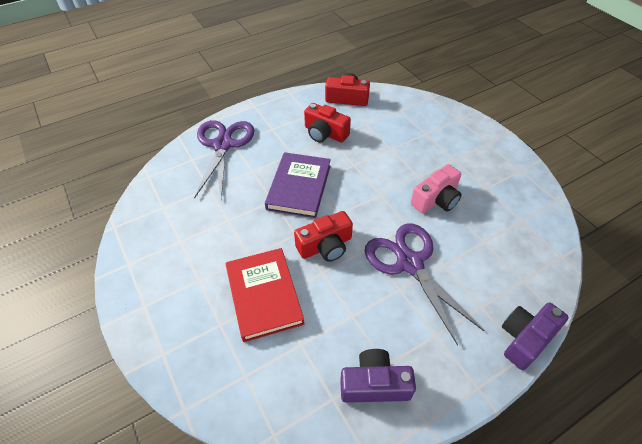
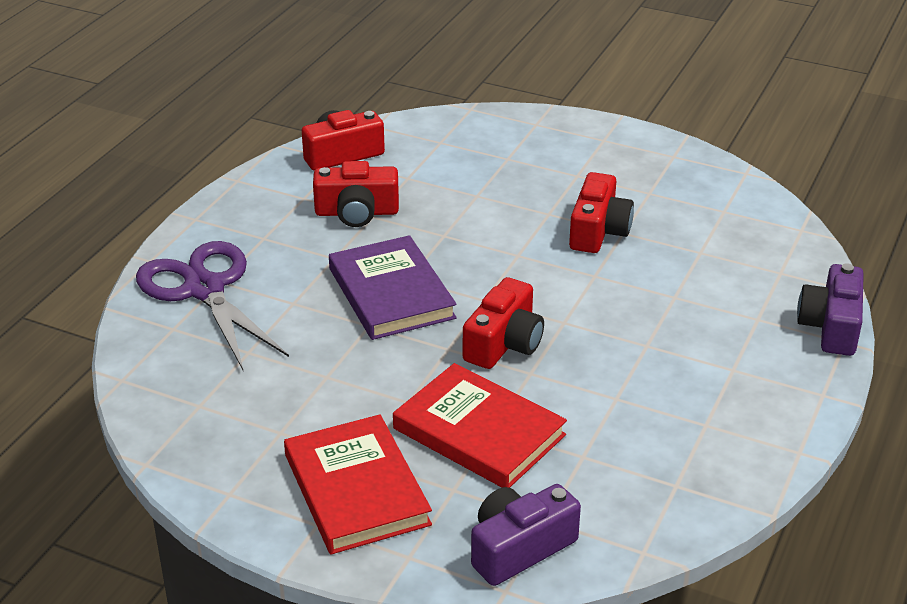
camera: 35 degrees left, 15 degrees down
(179, 296) = (356, 489): none -> red book
(374, 384) = (710, 448): purple camera -> purple camera (519, 548)
(409, 263) = (632, 313): purple scissors -> none
(436, 199) = (598, 231): pink camera -> red camera

